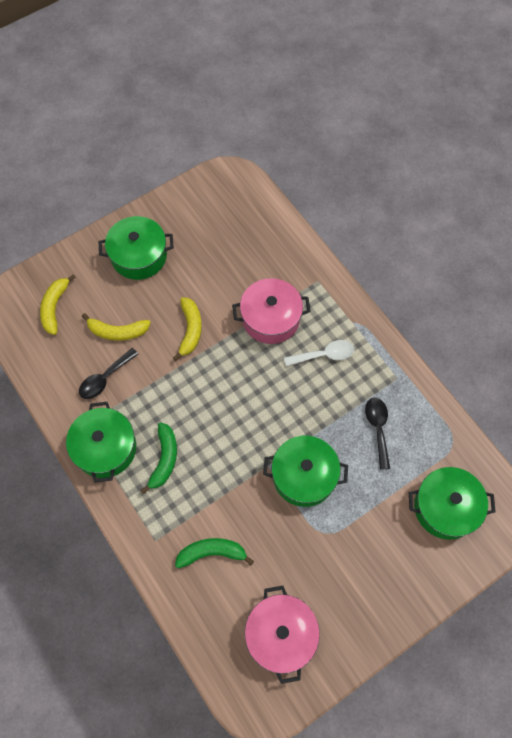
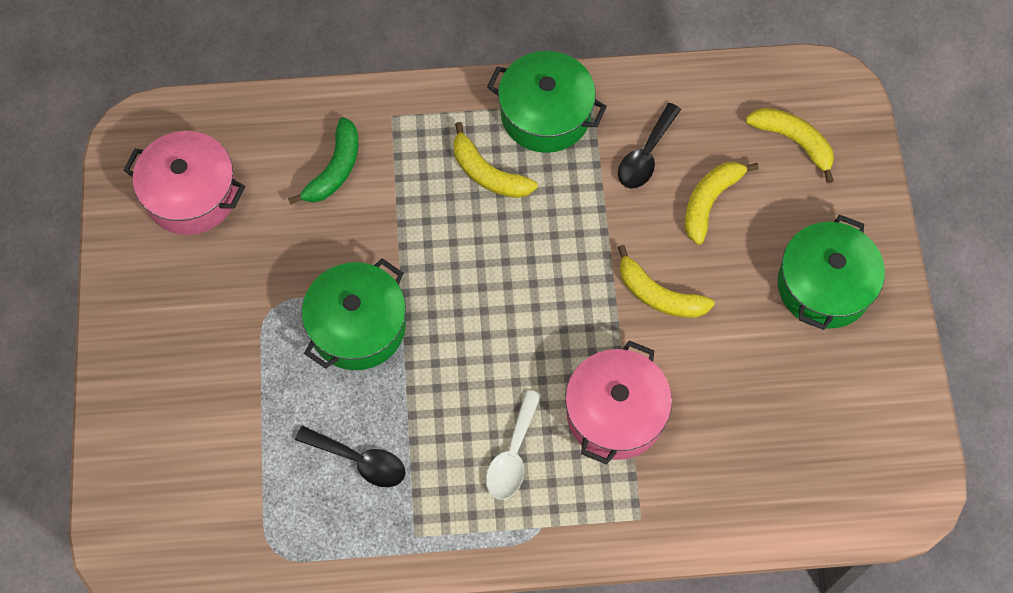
camera: 120 degrees right, 0 degrees up
(105, 378) = (645, 155): black spoon -> black spoon turned 135 degrees counterclockwise
(164, 459) = (488, 173): green banana -> yellow banana
(445, 507) = (198, 480): green pot -> none

